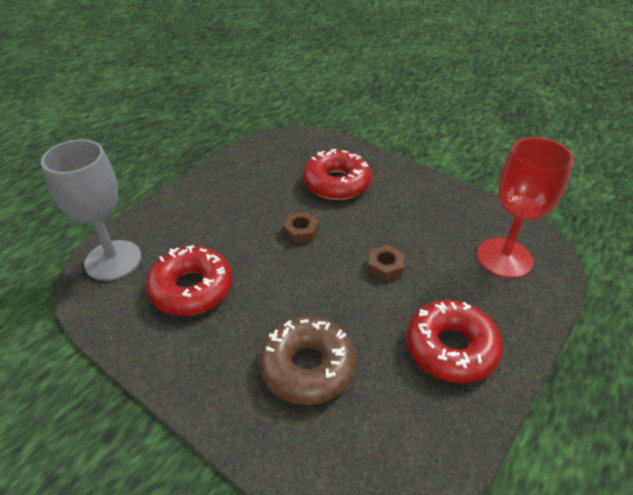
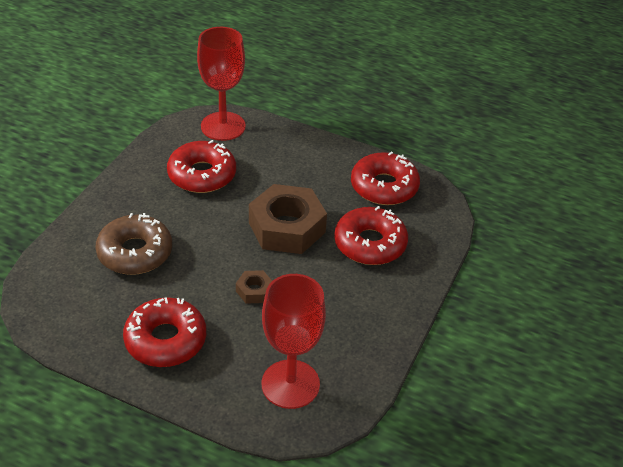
camera: 75 degrees right, 0 degrees up
(113, 260) = (223, 126): grey goblet -> red goblet
(265, 163) = (384, 187): none -> red donut
(301, 232) = (287, 227): brown nut -> brown nut, size x2.23

